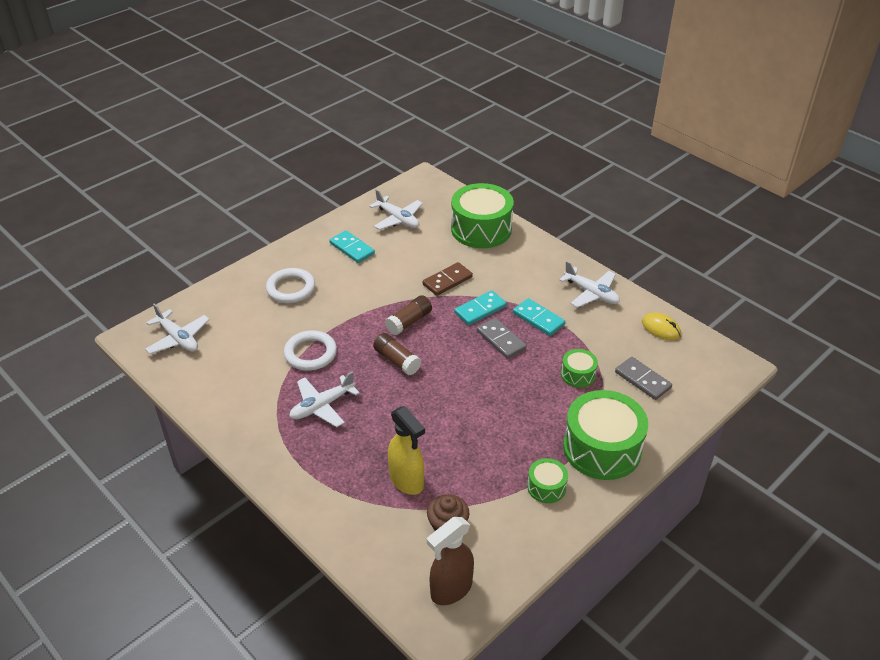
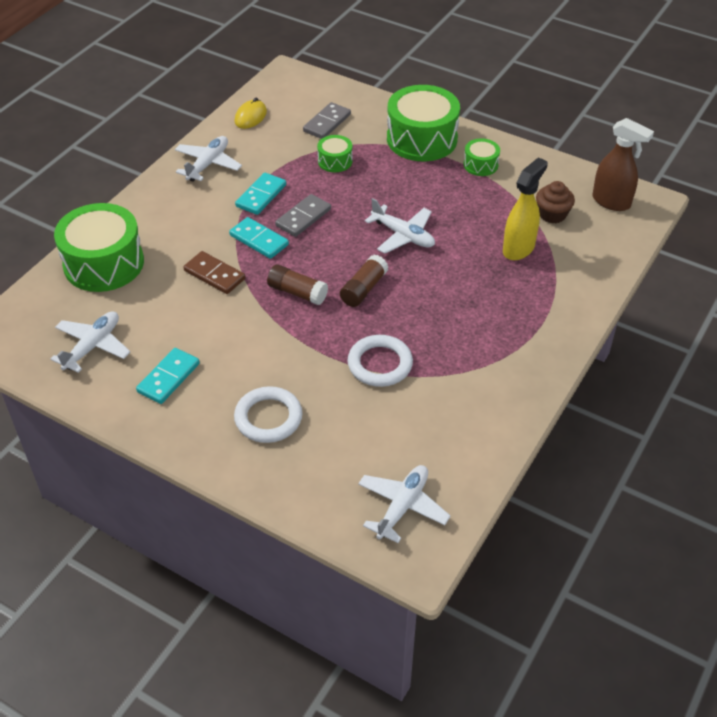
camera: 105 degrees left, 5 degrees up
(322, 406) = (455, 332): white plane -> white plane (403, 235)

